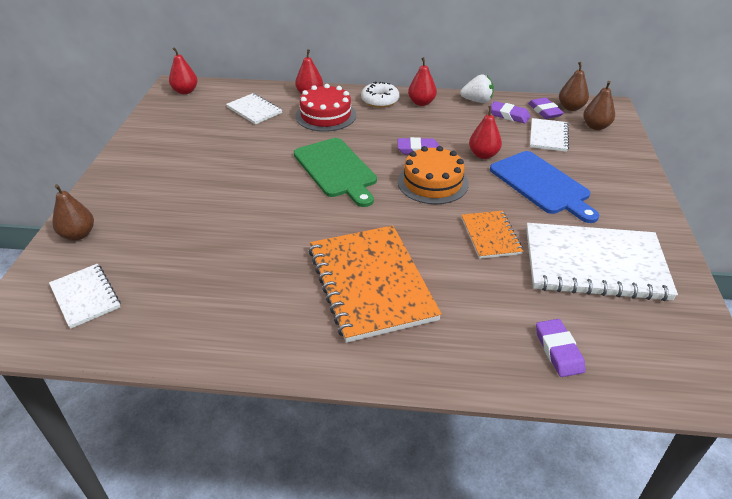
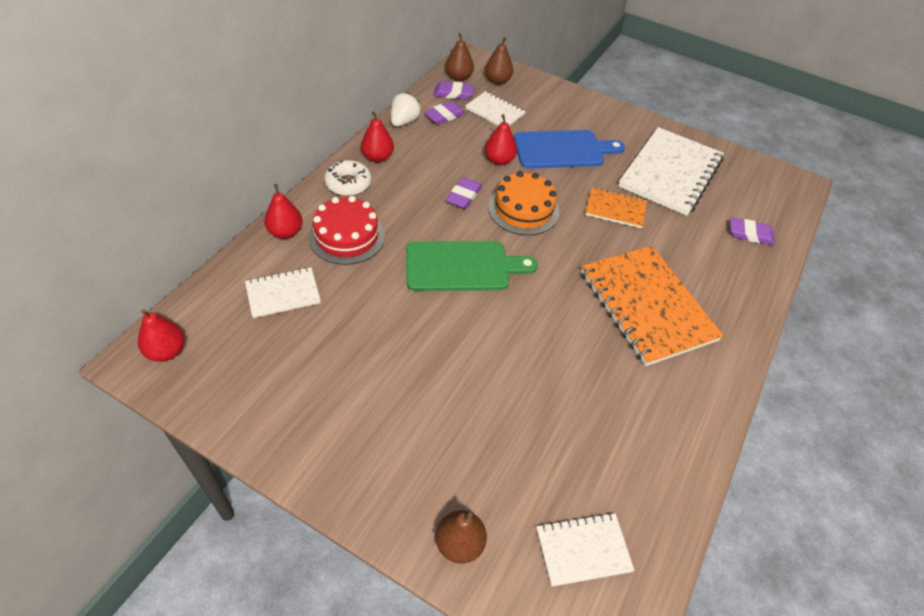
camera: 70 degrees left, 10 degrees up
(371, 283) = (646, 306): orange notebook -> orange notebook turned 60 degrees clockwise

